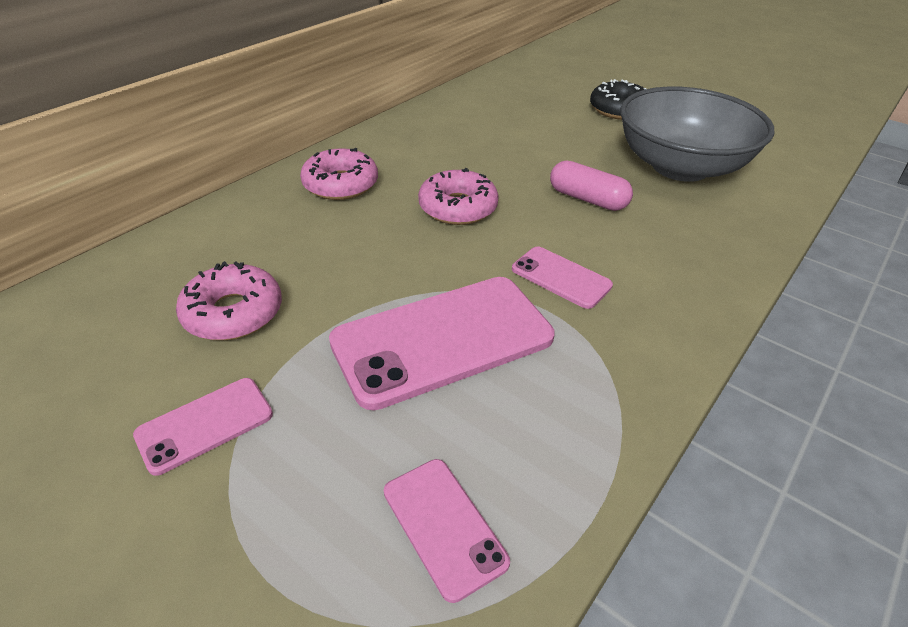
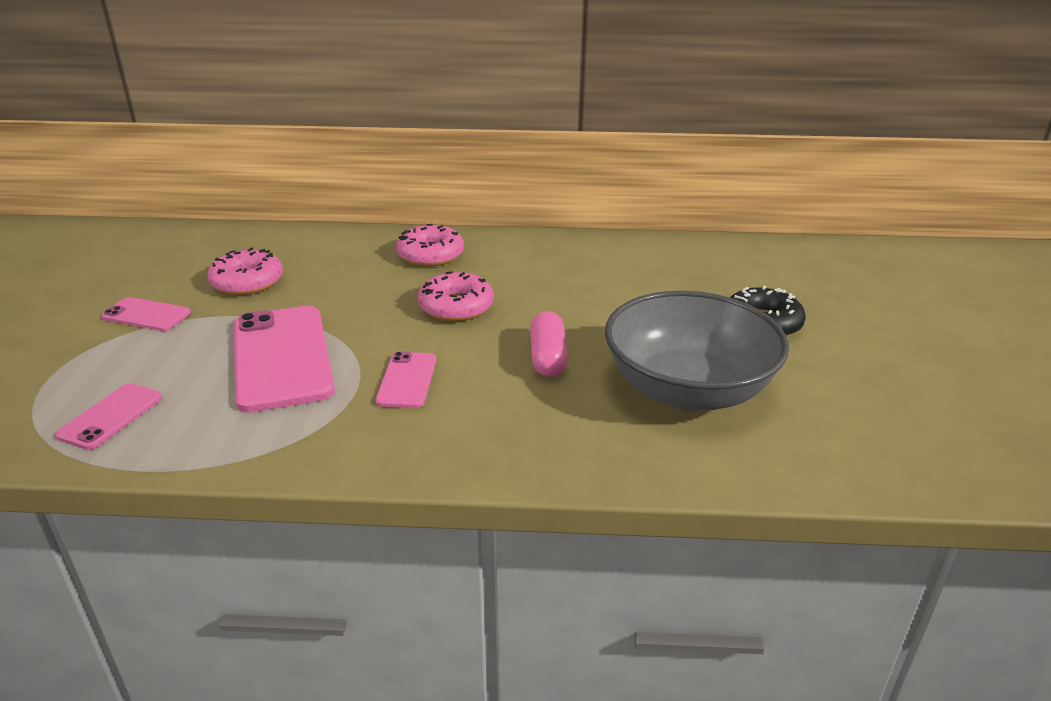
camera: 55 degrees right, 10 degrees down
(442, 339) = (282, 357): pink phone -> pink phone turned 45 degrees clockwise

